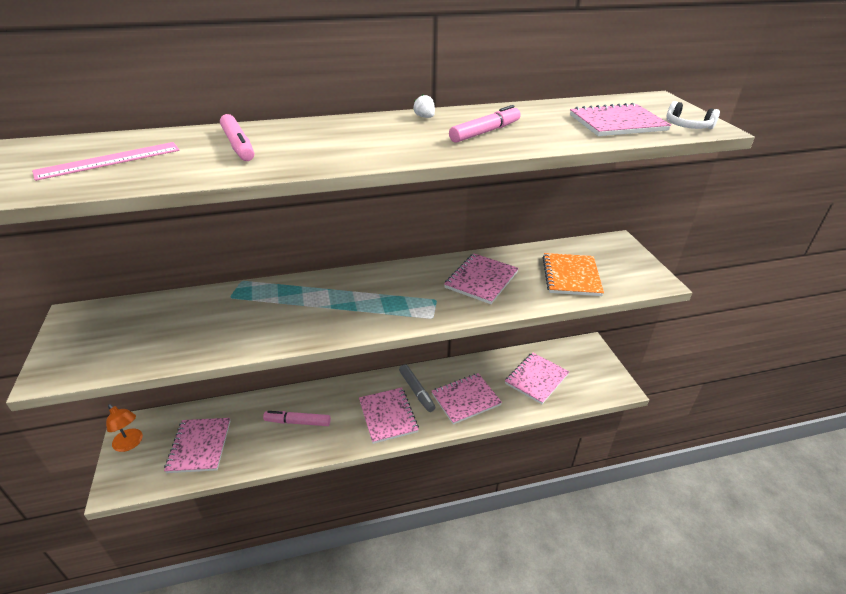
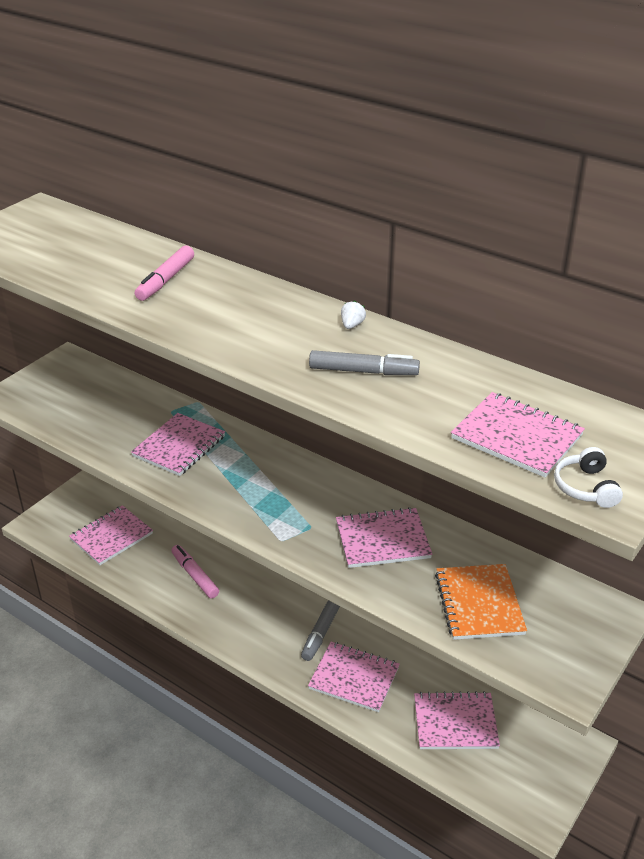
camera: 50 degrees right, 0 degrees up
(109, 160) = (76, 253): pink ruler -> none
(130, 444) = (76, 498): orange lamp -> none
(388, 416) = (267, 632): pink notebook -> pink notebook (179, 446)
(485, 132) = (363, 371): pink marker -> grey marker
(571, 276) = (479, 603): orange notebook -> orange notebook turned 60 degrees counterclockwise

